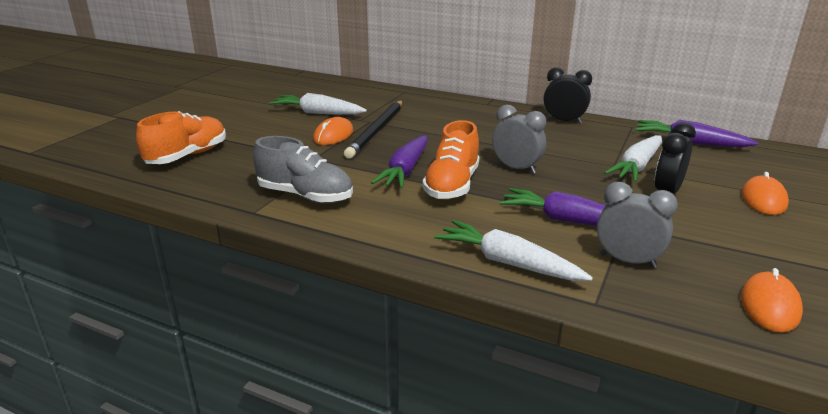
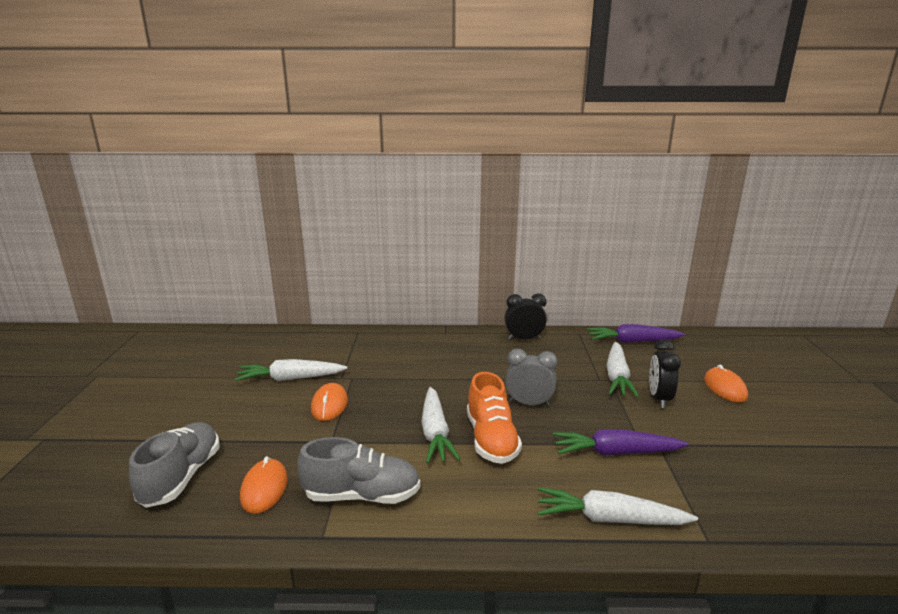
camera: 25 degrees left, 5 degrees down
(187, 156) = (182, 477): orange shoe -> grey shoe
(377, 130) = (369, 388): black pencil -> none
(405, 170) = (435, 432): purple carrot -> white carrot
(627, 261) = (692, 484): grey clock -> none
(769, 305) = (814, 496): orange mouse -> orange mouse (264, 488)

